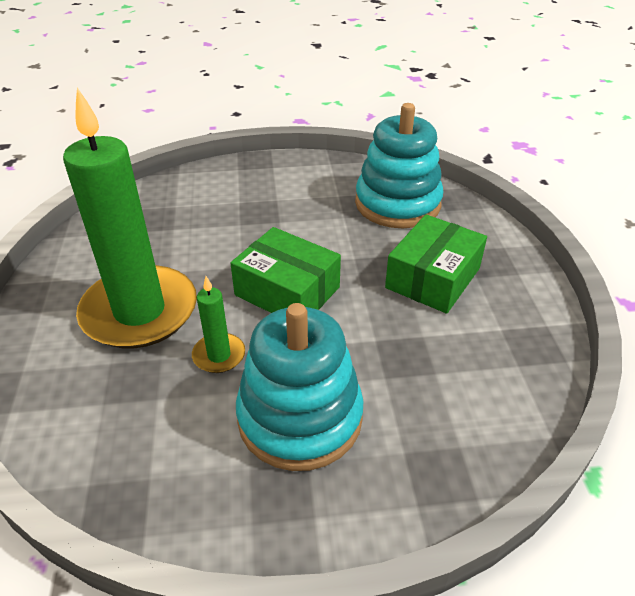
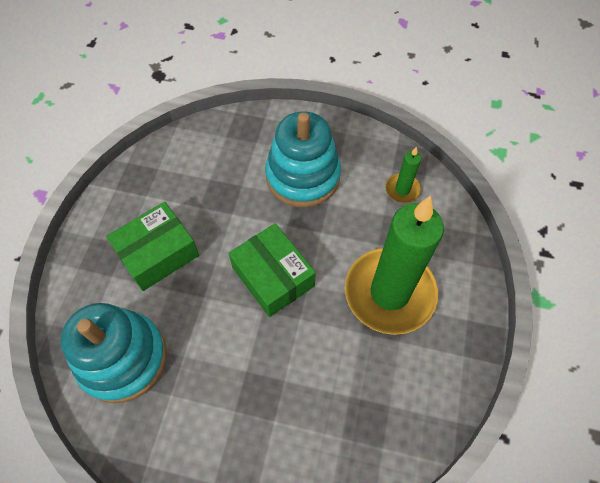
camera: 160 degrees left, 20 degrees up
(219, 355) = (339, 233): green candle -> green candle (402, 189)

